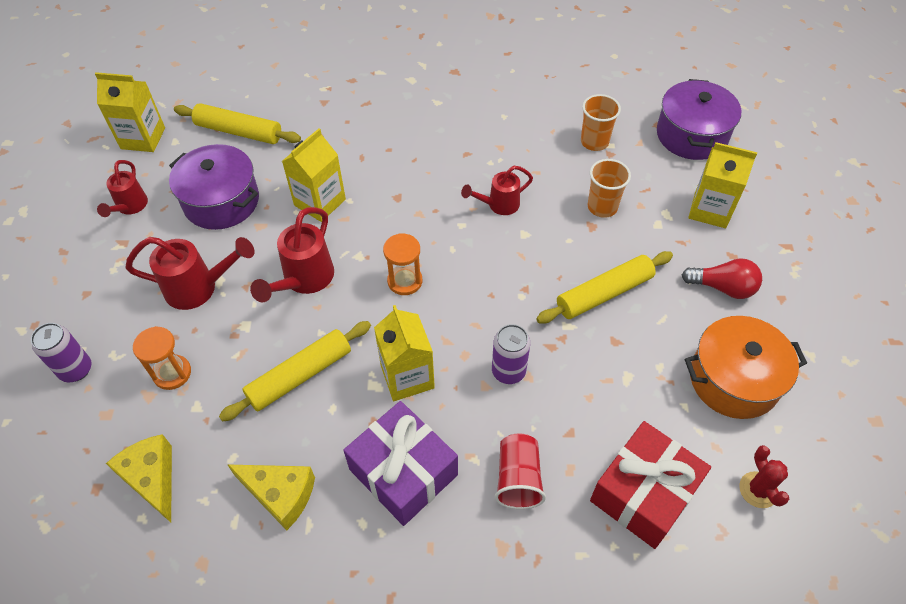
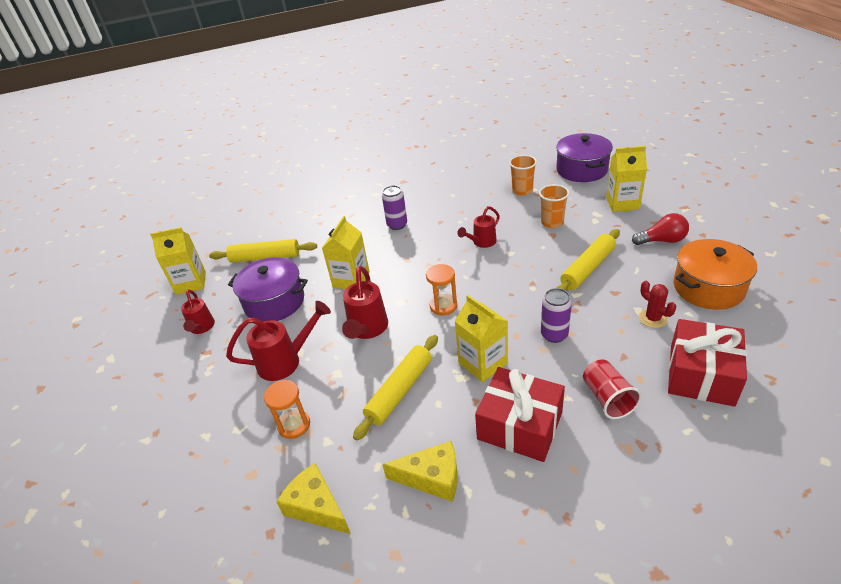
camera: 15 degrees left, 15 degrees down
(76, 370) = (208, 451): purple can -> purple can (397, 225)
(403, 472) = (519, 425): purple gift -> red gift
(758, 490) = (774, 344): red cactus -> red cactus (653, 318)

